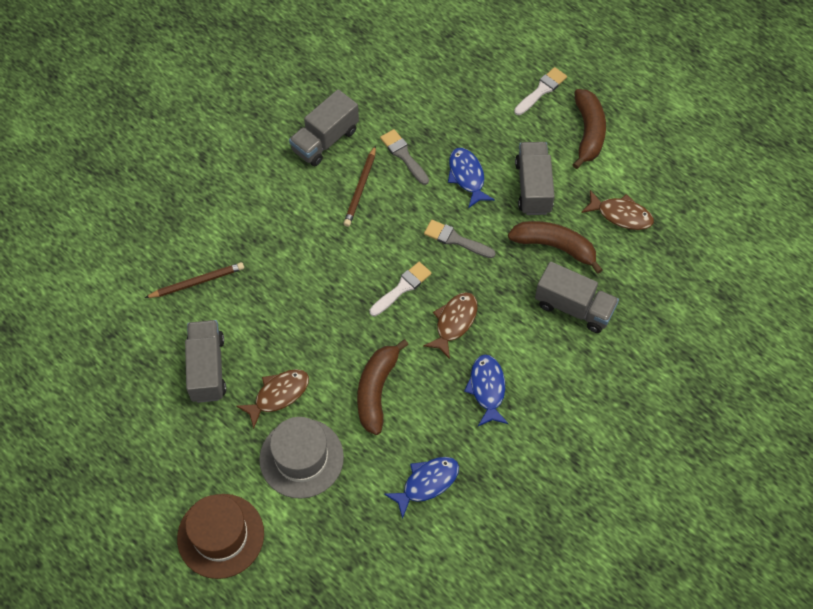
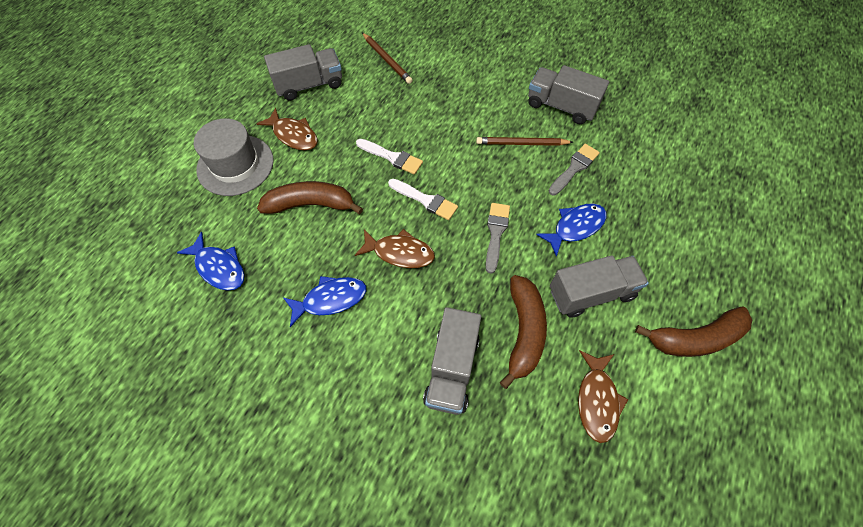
camera: 75 degrees right, 0 degrees up
(220, 536) = (161, 129): brown hat -> none
(541, 90) = (724, 275): white brush -> white brush (392, 157)

